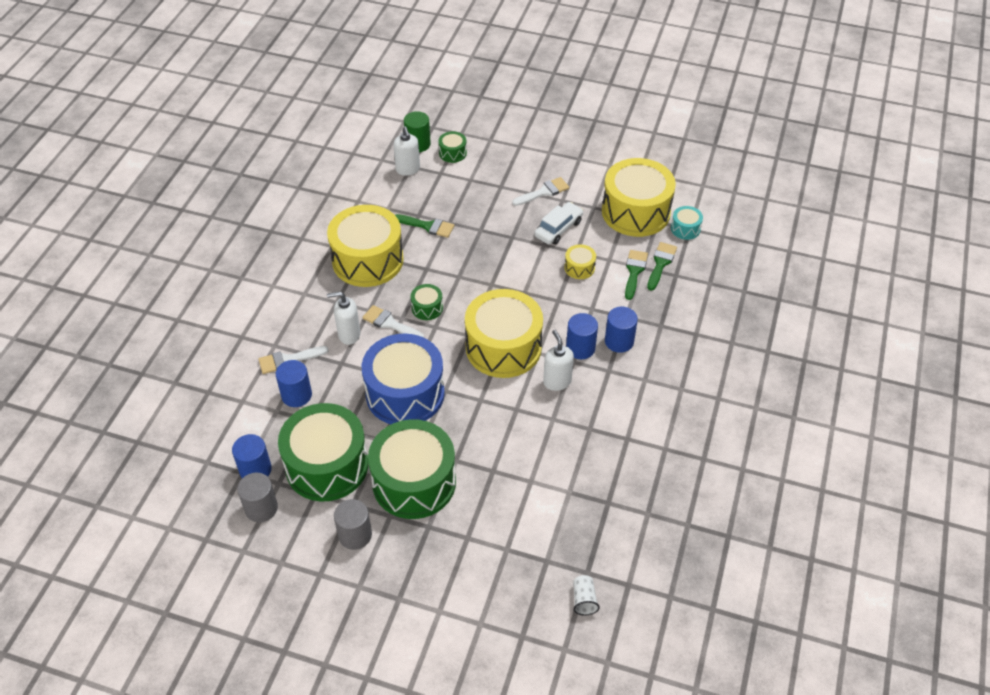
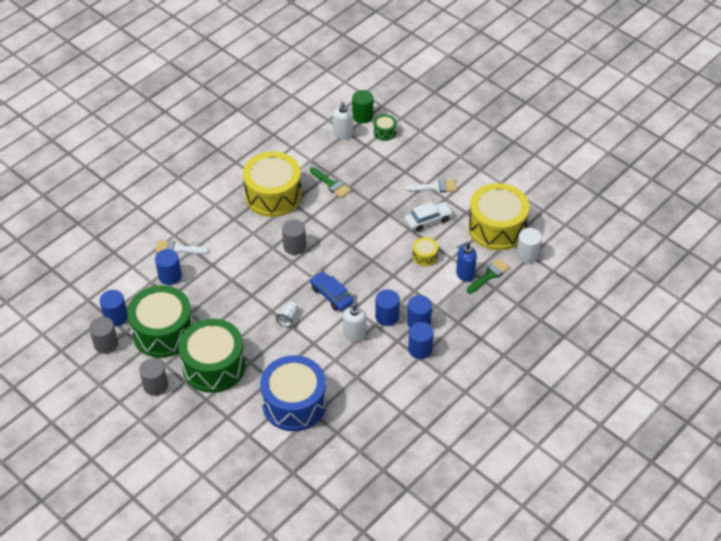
camera: 25 degrees right, 0 degrees up
(349, 335) = (229, 246): white soap dispenser -> none
(390, 323) = (261, 248): white brush -> none
(405, 393) = (243, 302): blue drum -> blue drum (294, 403)
(427, 308) = (294, 246): green drum -> grey cylinder
(503, 347) = (331, 295): yellow drum -> blue car
(584, 600) = (279, 489): white cup -> white cup (288, 318)
(634, 271) = (465, 274): green brush -> blue soap dispenser
(639, 370) = (420, 349): none -> blue cylinder
(685, 229) = (527, 255): turquoise drum -> white cylinder

